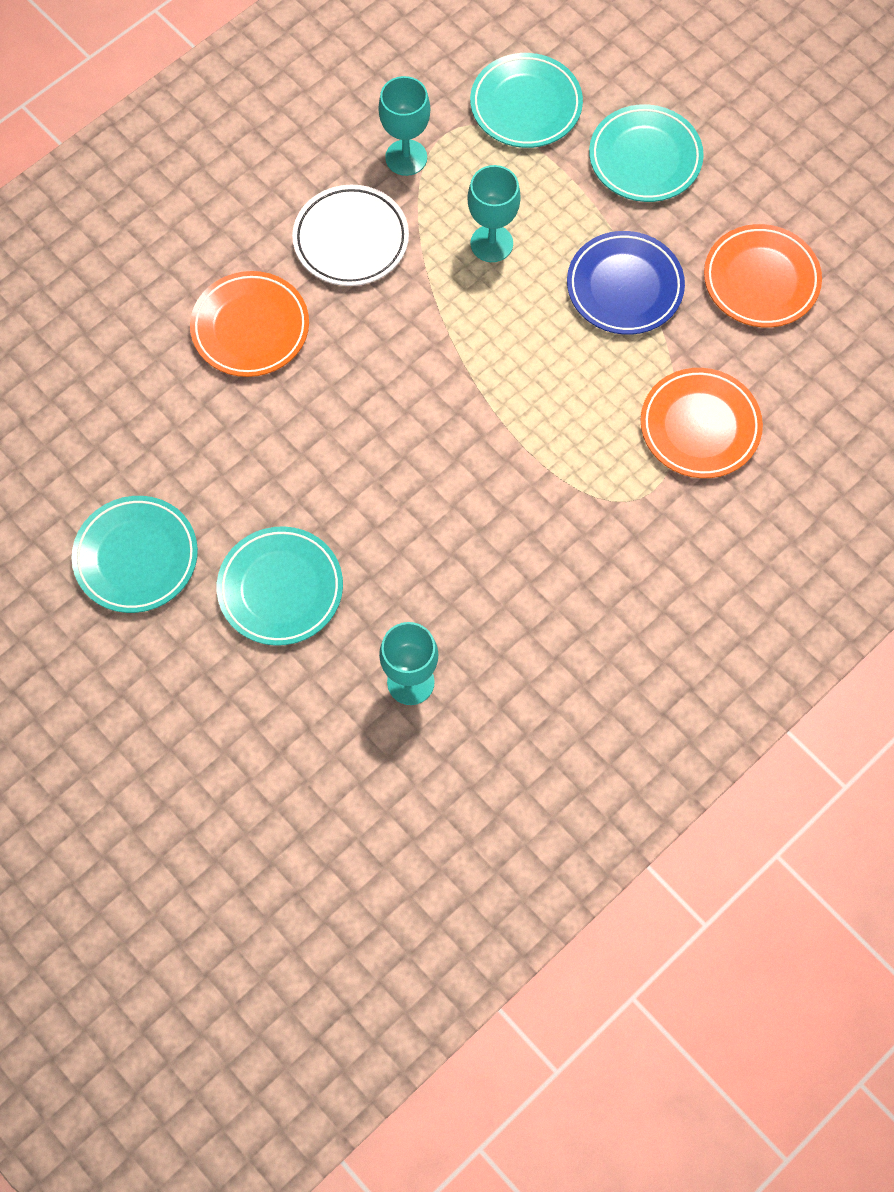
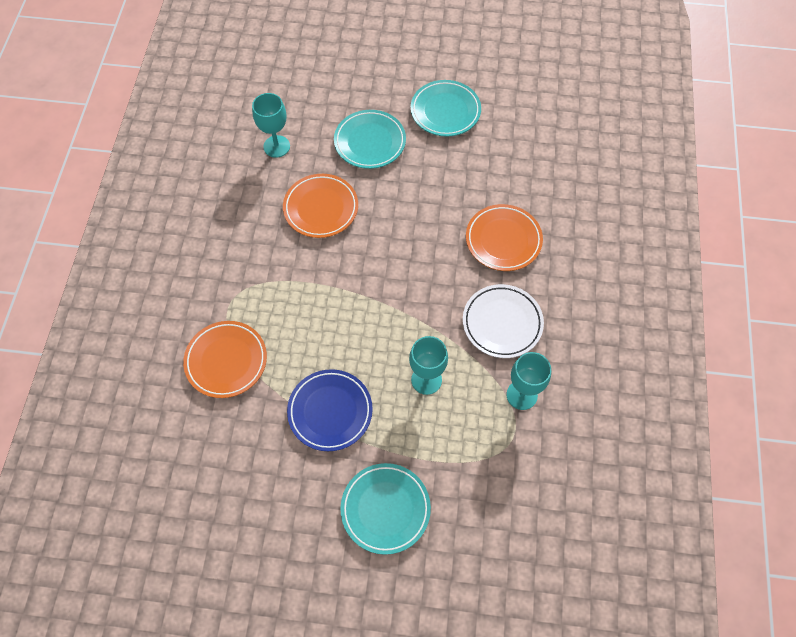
camera: 140 degrees right, 5 degrees down
(526, 105) = (487, 487): turquoise plate -> none
(761, 280) = (252, 479): orange plate -> orange plate (321, 208)

